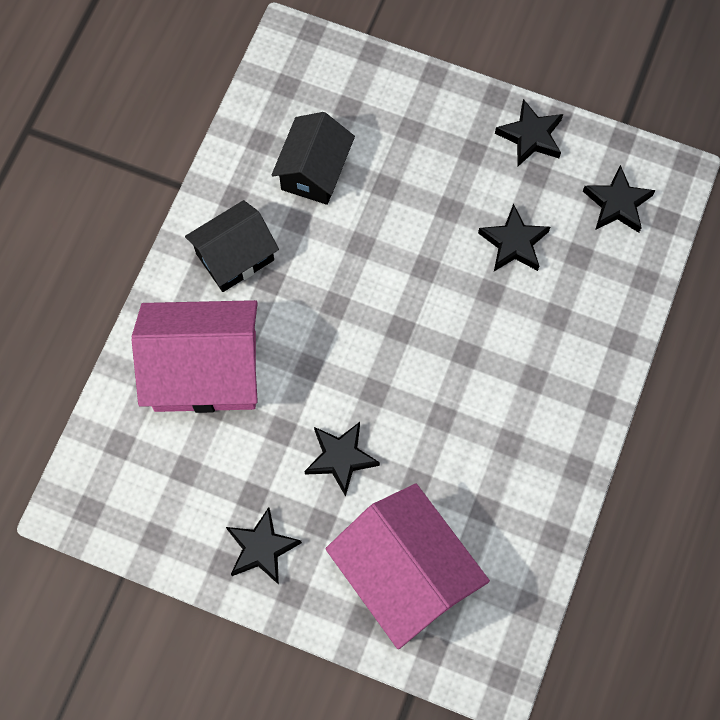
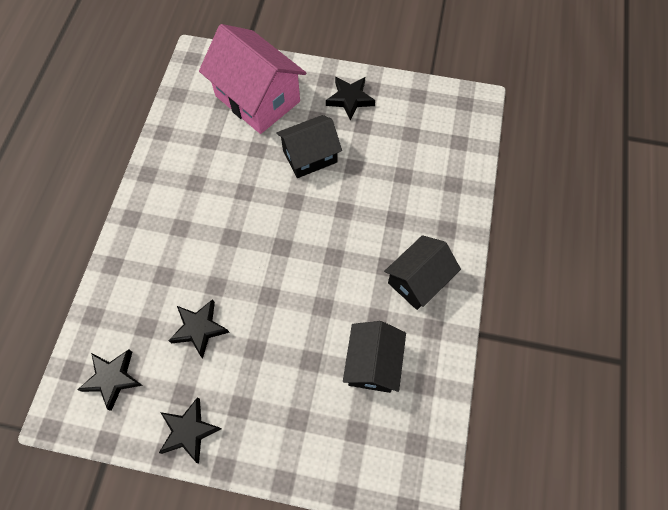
camera: 170 degrees right, 5 degrees down
(205, 371) = (416, 195): pink house -> none
(341, 458) = (310, 156): black star -> black house

